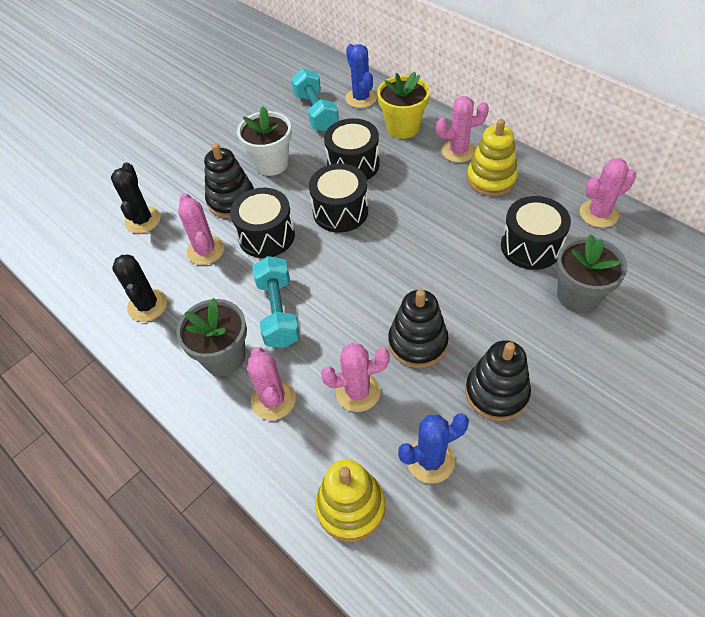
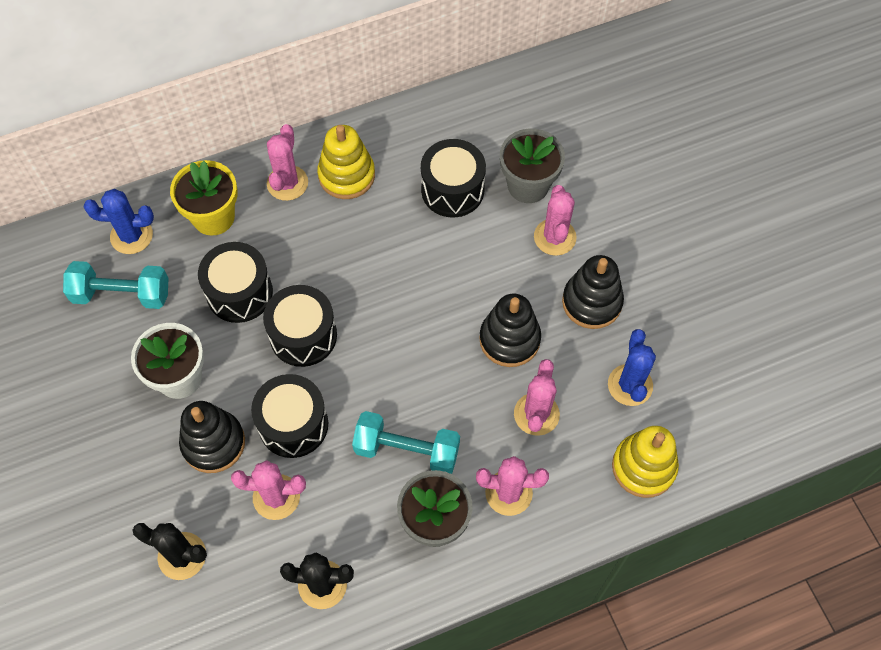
camera: 70 degrees left, 10 degrees up
(598, 214) = (447, 114): pink cactus -> pink cactus (555, 237)

